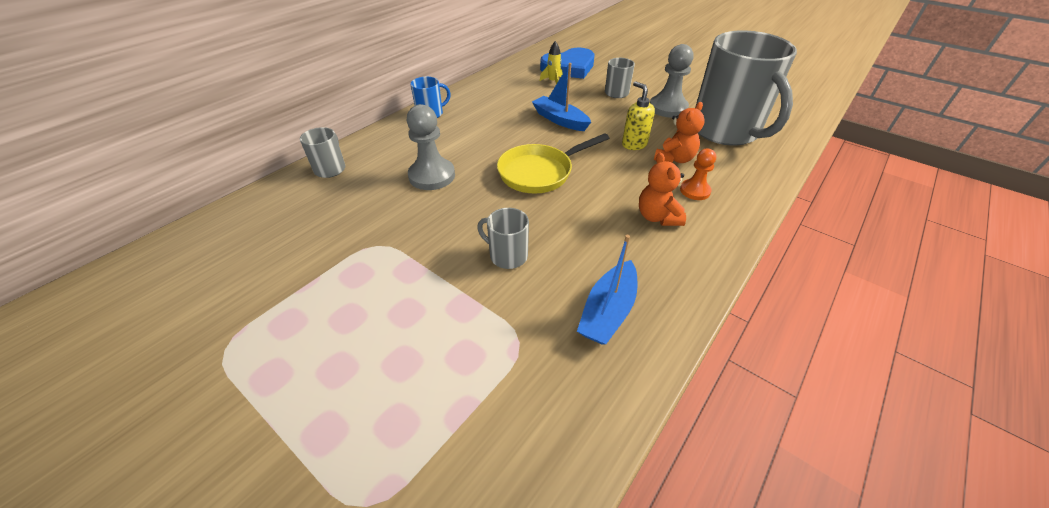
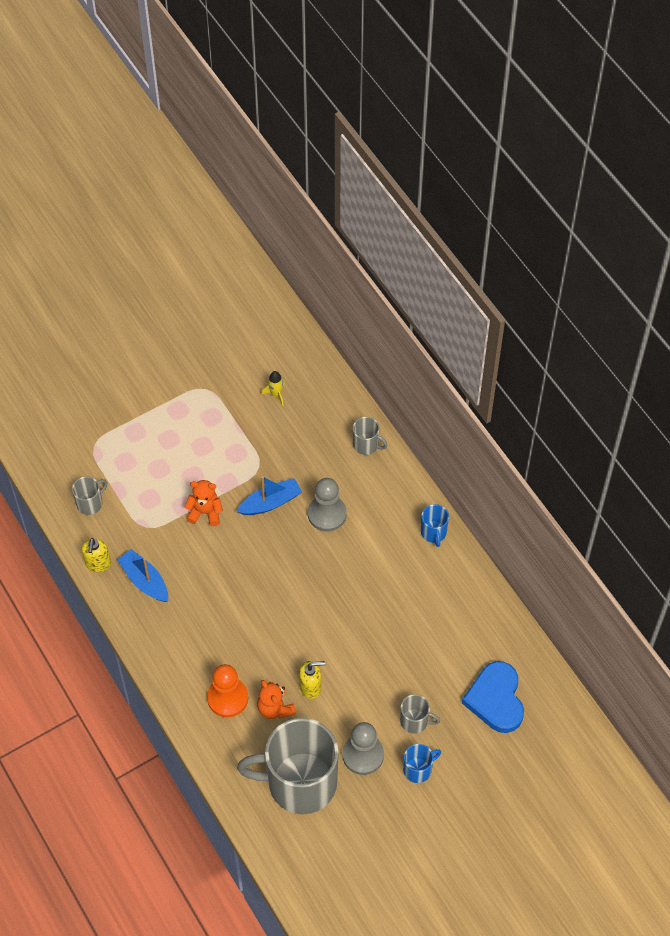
camera: 110 degrees right, 15 degrees up
(507, 255) = (214, 541): grey mug -> grey mug (90, 503)
(539, 172) = (299, 593): yellow pan -> none
(553, 82) = (464, 667): yellow rocket -> yellow rocket (276, 394)
(560, 120) = (378, 642): blue boat -> blue boat (270, 502)
(618, 386) = (98, 564): none -> yellow soap dispenser
(653, 85) = (418, 769): none -> blue mug
(657, 217) = (210, 653): orange teddy bear -> orange teddy bear (205, 512)
(695, 191) = (227, 698): orange pawn -> orange pawn, size x1.64

